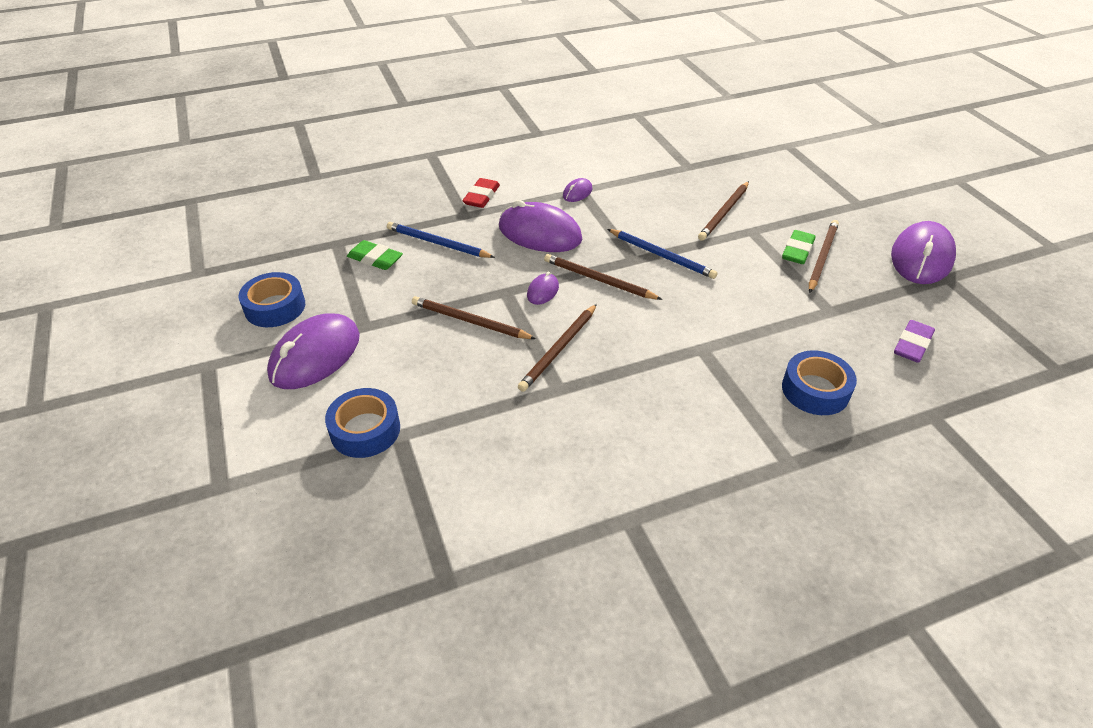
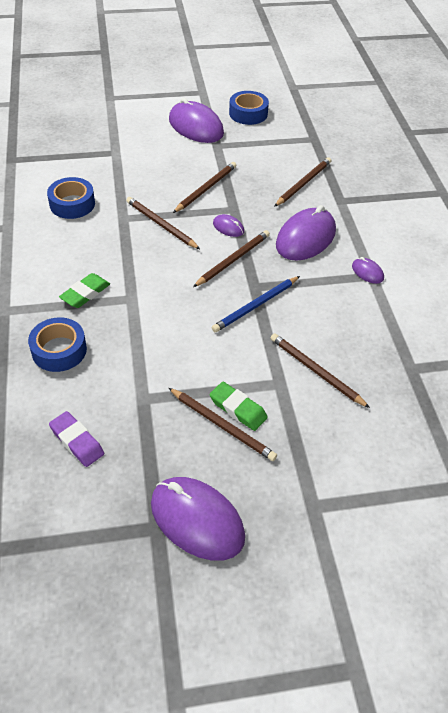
camera: 100 degrees right, 5 degrees up
(365, 430) = (125, 141): blue tape -> blue tape (72, 204)
(375, 259) = (290, 154): green eraser -> green eraser (85, 293)
(437, 243) = (303, 183): blue pencil -> brown pencil
(481, 196) = (368, 213): red eraser -> none

